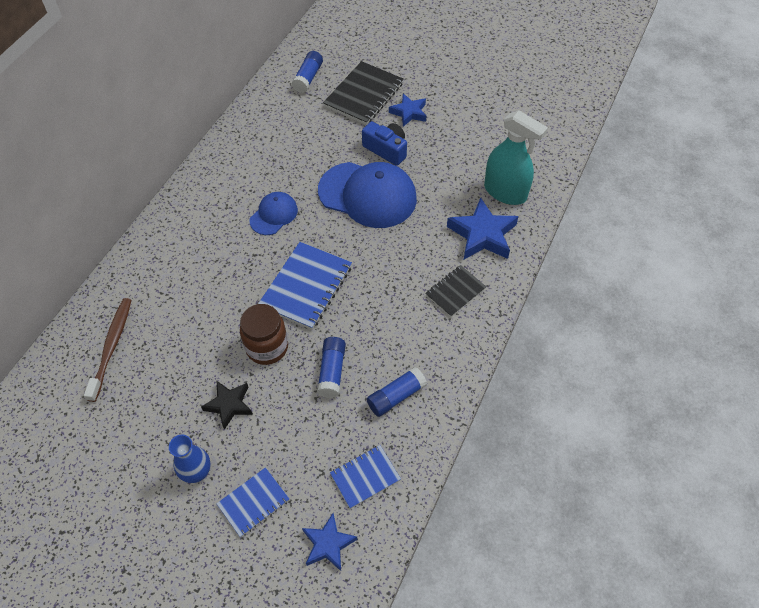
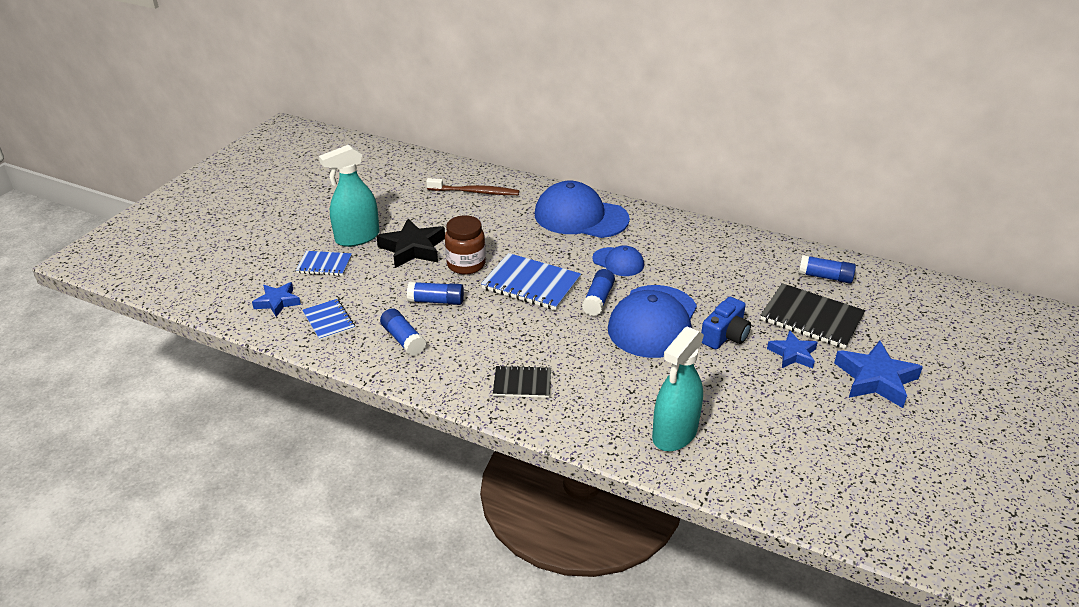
camera: 90 degrees right, 20 degrees down
(186, 243) = (580, 217): none -> blue cap
(197, 472) = (357, 238): blue vase -> turquoise spray bottle
(229, 405) = (413, 249): black star -> black star, size x1.61
(253, 502) = (324, 265): blue notebook -> blue notebook turned 45 degrees counterclockwise
(334, 233) = (598, 300): none -> blue glue stick
(455, 292) = (522, 383): black notebook -> black notebook turned 45 degrees counterclockwise
(482, 234) = (604, 409): blue star -> blue star (875, 379)

